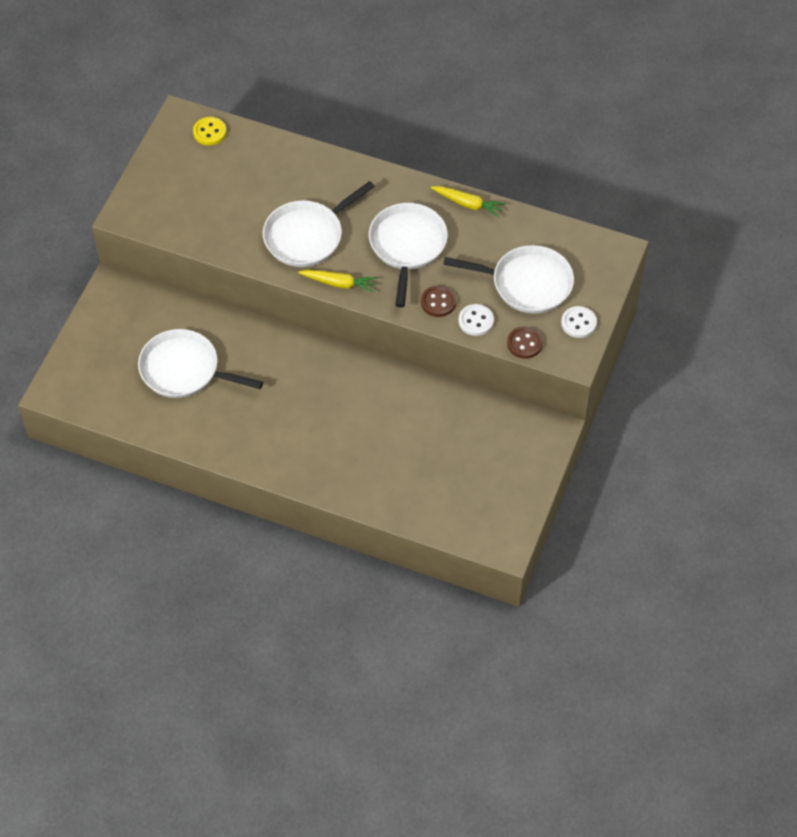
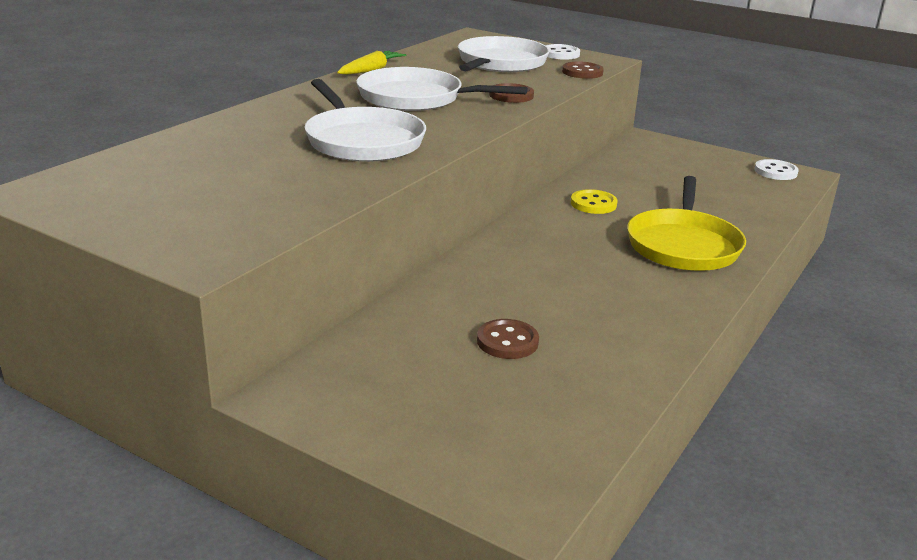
camera: 80 degrees left, 30 degrees down
(183, 370) = (507, 341): white pan -> brown button
(209, 132) = (91, 176): yellow button -> yellow button (593, 204)
(335, 456) = (683, 245): none -> yellow pan
(339, 283) = (458, 133): yellow carrot -> none
(476, 321) = (545, 85): white button -> white button (775, 172)

